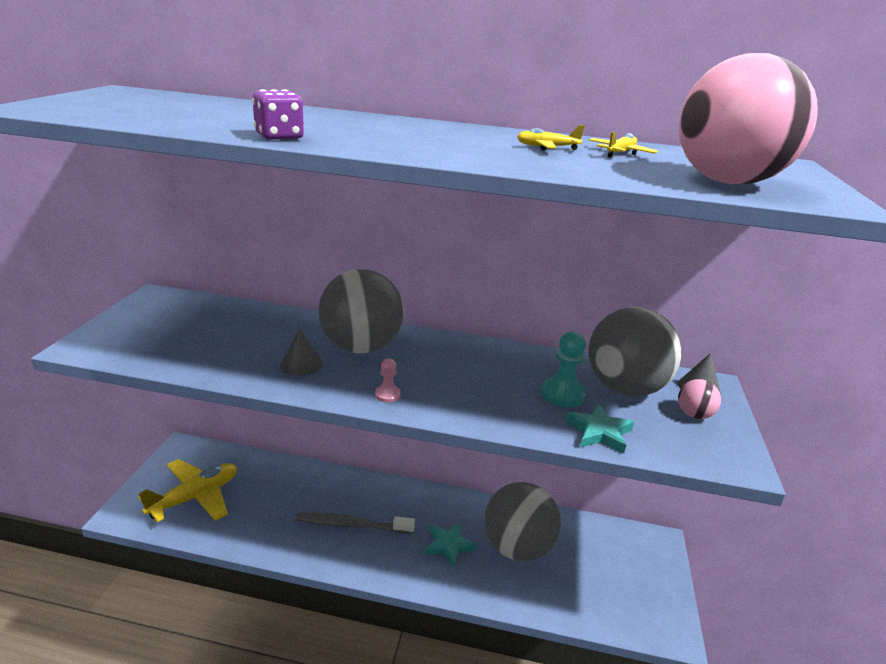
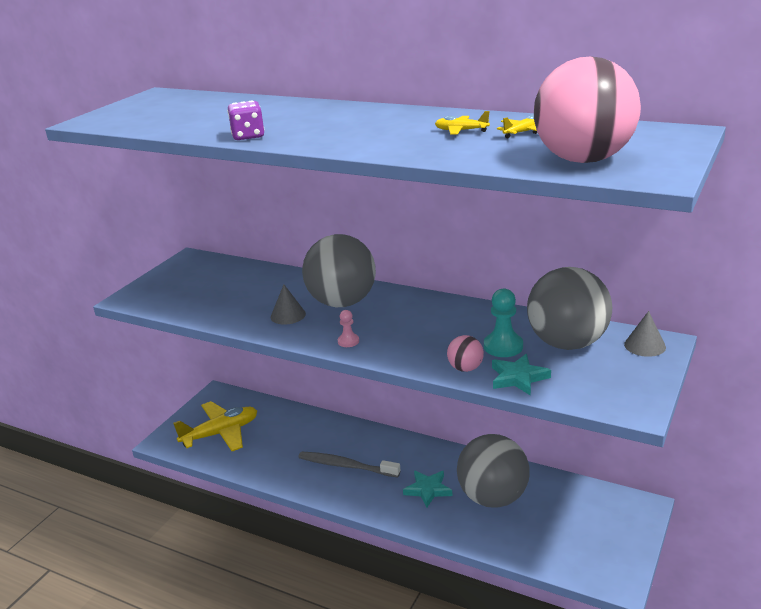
camera: 20 degrees right, 0 degrees up
(694, 415) = (621, 368): pink ball -> pink ball (465, 368)

